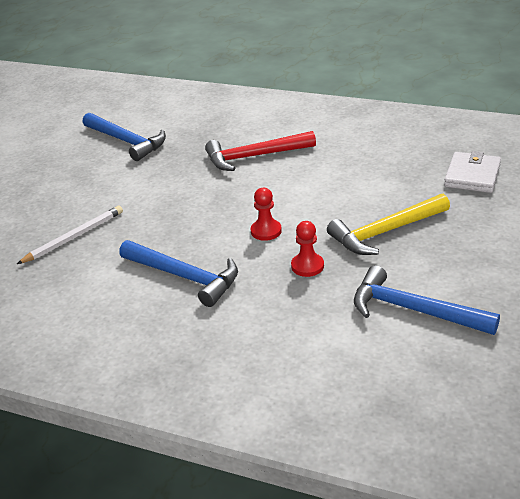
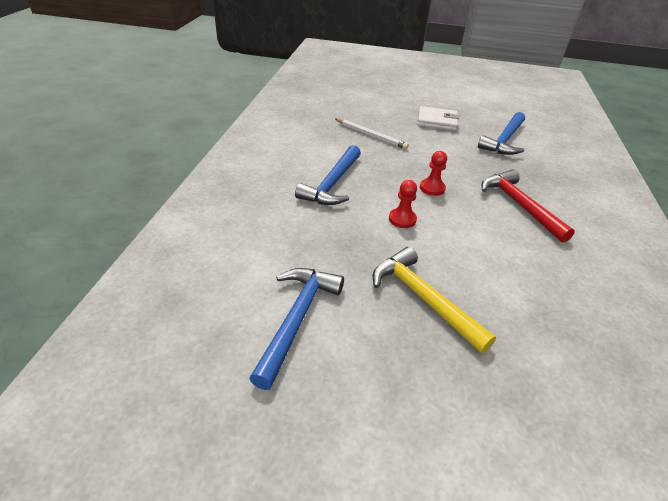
camera: 75 degrees right, 5 degrees up
(307, 266) = (356, 246): red pawn -> red pawn (432, 188)
(472, 176) = (578, 387): white wallet -> white wallet (437, 121)

